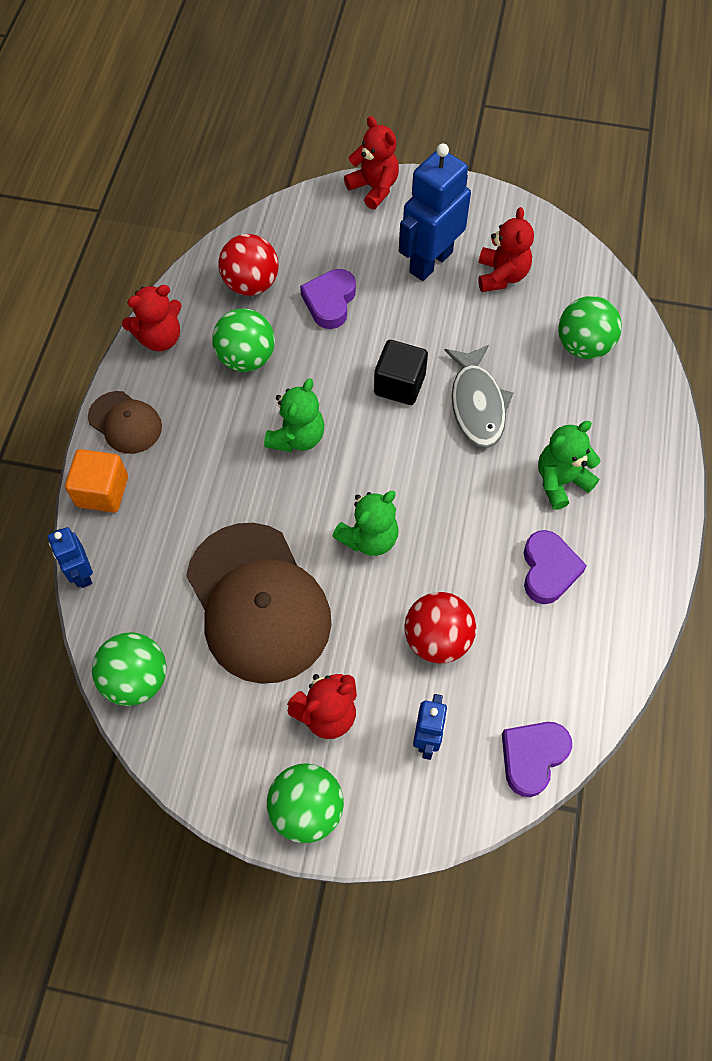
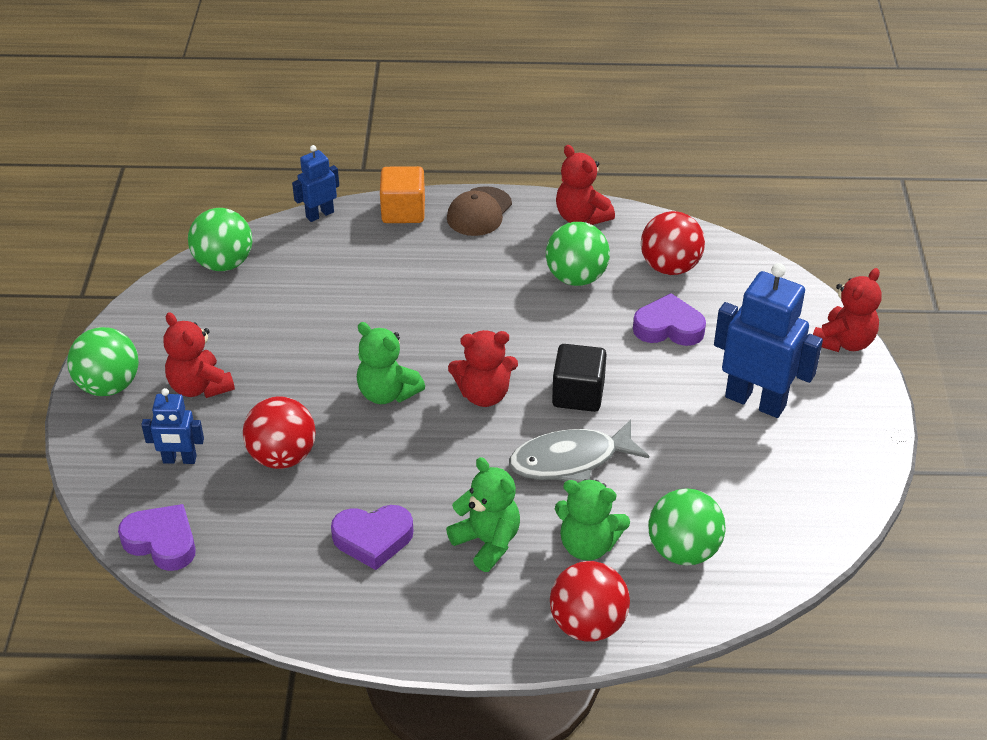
camera: 80 degrees right, 20 degrees down
(258, 603) = (306, 326): brown cap -> none
(297, 437) = (492, 326): green teddy bear -> green teddy bear (588, 545)
(501, 276) = (760, 465): red teddy bear -> red teddy bear (484, 394)
(651, 424) = (588, 624): none -> red ball

